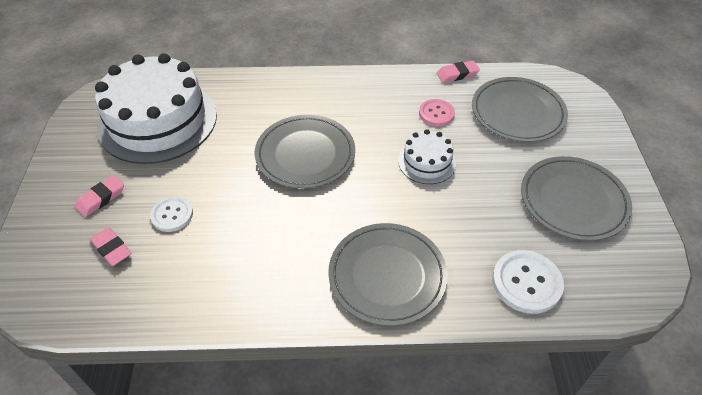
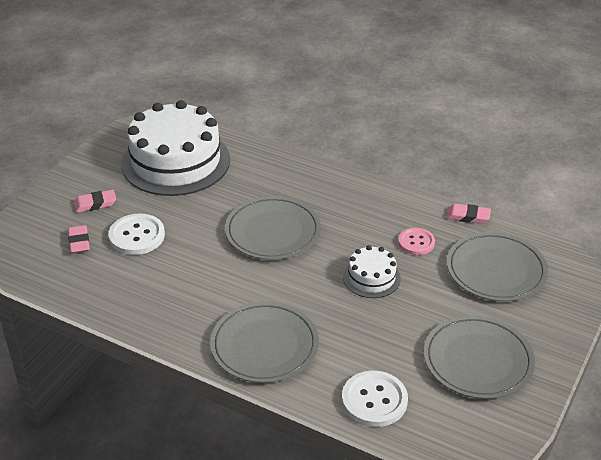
camera: 30 degrees right, 10 degrees down
(172, 215) = (137, 236): white button -> white button, size x1.53

